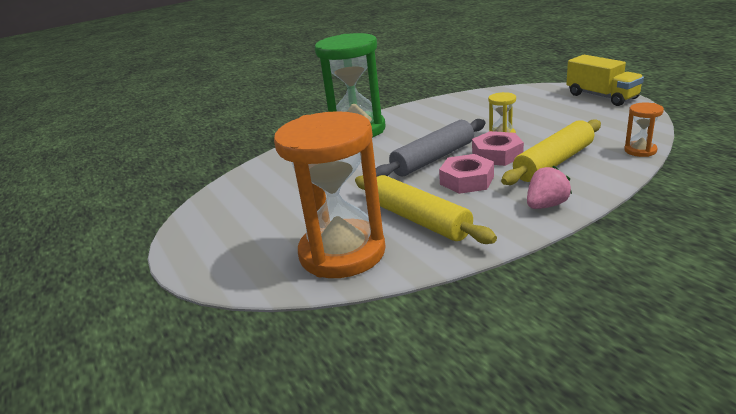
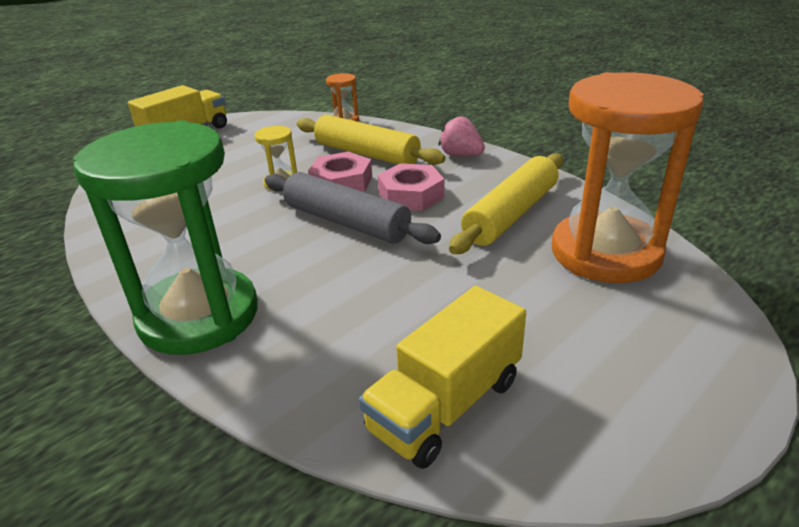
camera: 105 degrees left, 5 degrees up
(254, 185) = (445, 405): none -> yellow truck

